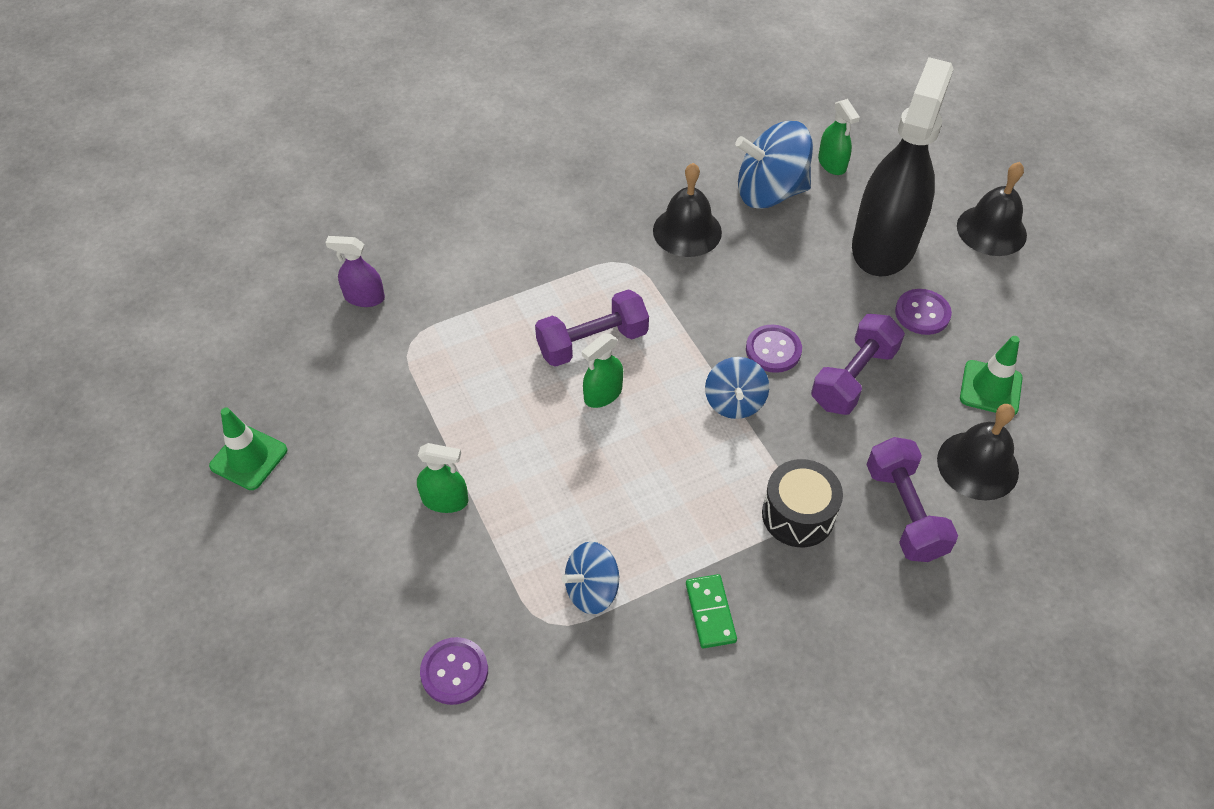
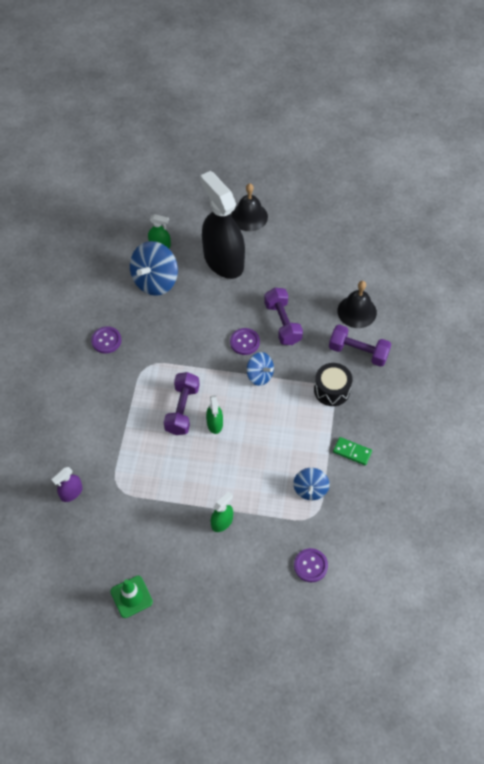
camera: 55 degrees left, 5 degrees up
(687, 231) = (149, 329): black bell -> none
(922, 313) = (271, 274): purple button -> purple button (106, 340)
(990, 388) = (326, 279): green traffic cone -> none

